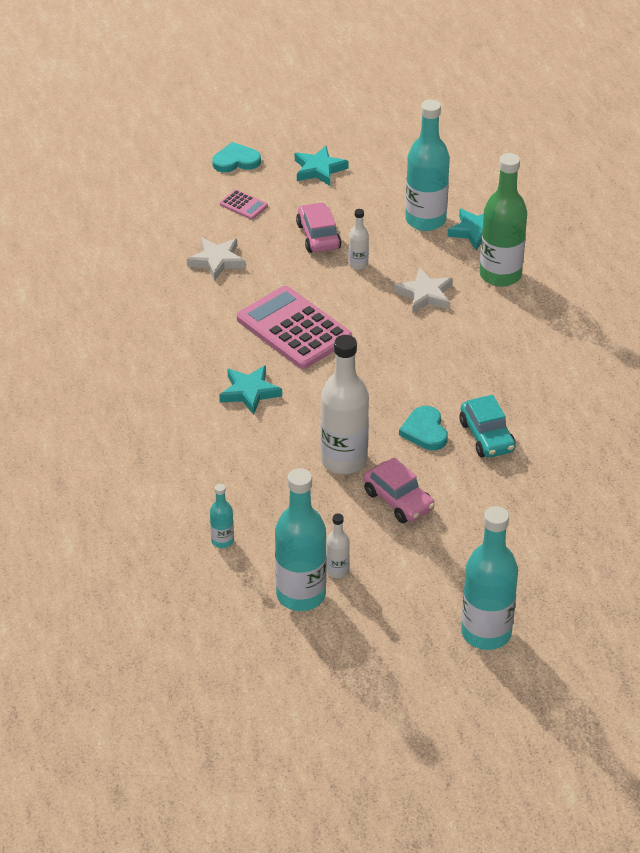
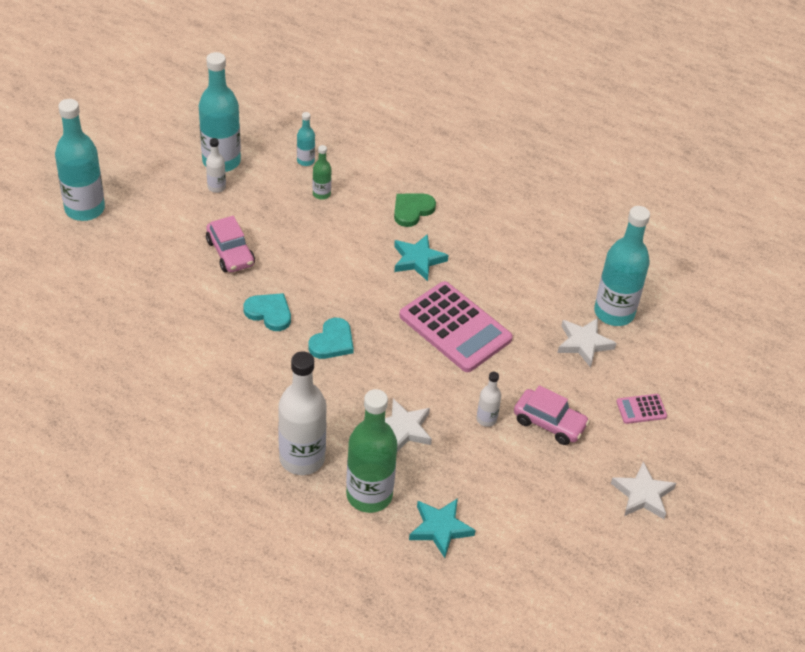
camera: 130 degrees right, 5 degrees up
(195, 433) = (412, 210): none -> green heart
(236, 161) = (712, 450): turquoise heart -> turquoise heart (332, 342)
(251, 499) = (321, 194): none -> green bottle
(293, 329) = (455, 327): pink calculator -> pink calculator turned 45 degrees clockwise
(319, 169) = (642, 495): turquoise star -> white star
(344, 460) = (297, 256): white bottle -> white bottle (302, 458)
(398, 500) = (230, 253): pink car -> pink car turned 120 degrees counterclockwise
(425, 220) = (494, 508): turquoise bottle -> turquoise bottle (614, 312)
(486, 436) = (222, 338): turquoise car -> none

